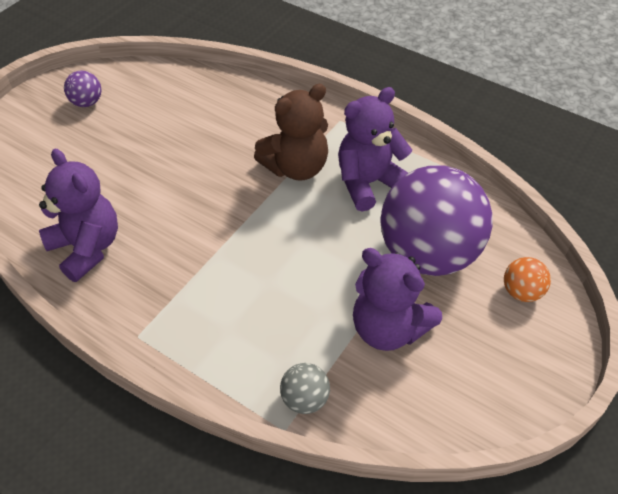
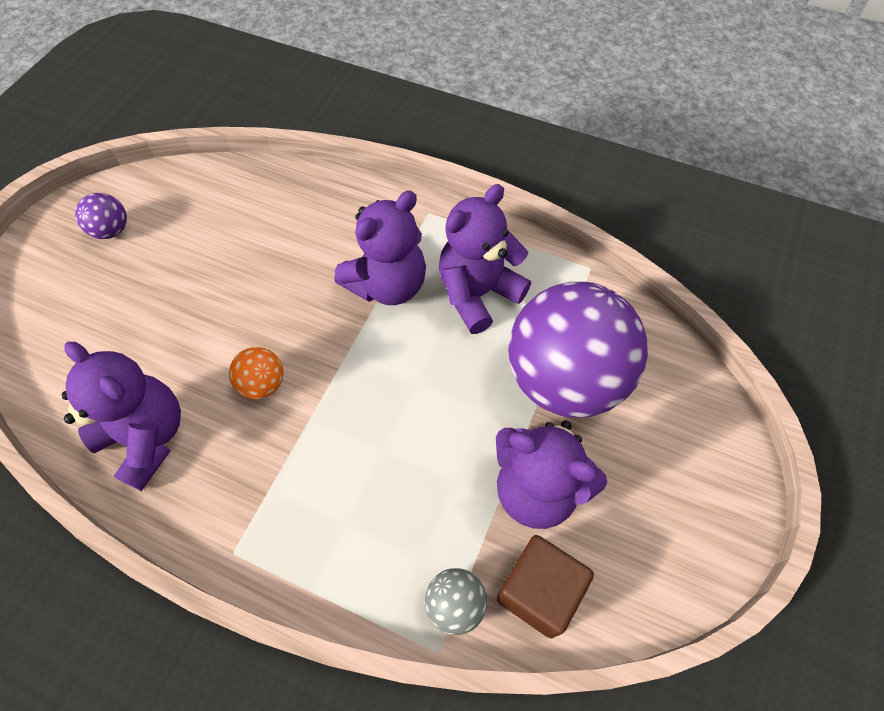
camera: 10 degrees left, 10 degrees up
(296, 167) = (387, 285): brown teddy bear -> purple teddy bear
(375, 401) = (538, 591): none -> brown cube
(521, 292) = (680, 413): orange ball -> orange ball (263, 384)

